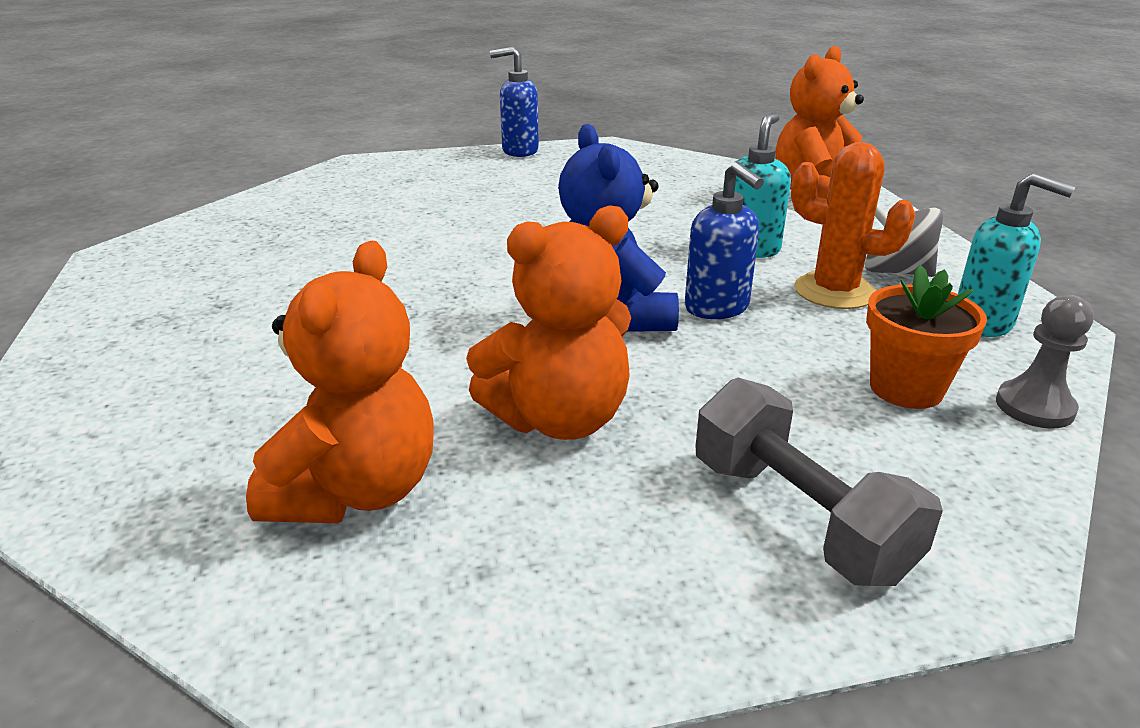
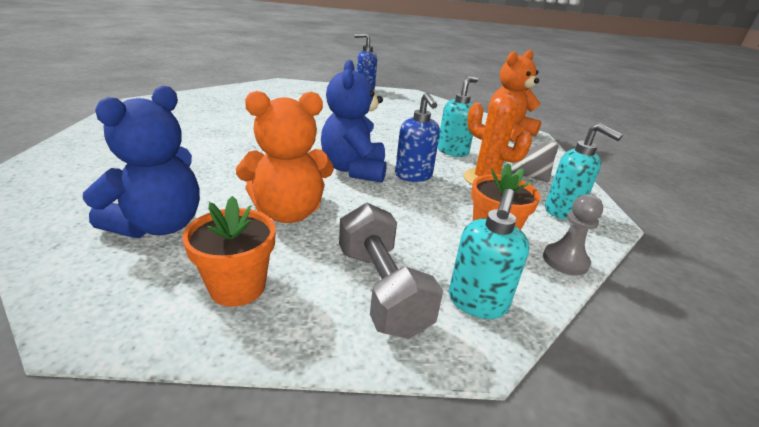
camera: 10 degrees right, 0 degrees up
(357, 491) = (159, 225): orange teddy bear -> blue teddy bear
(573, 568) = (237, 287): none -> orange flower pot
(951, 505) = (477, 303): none -> turquoise soap dispenser

